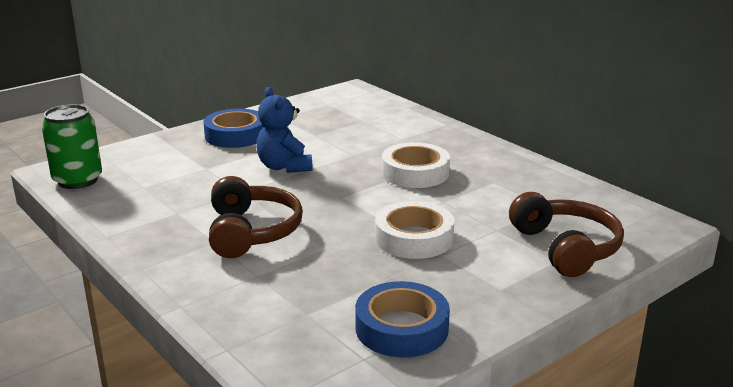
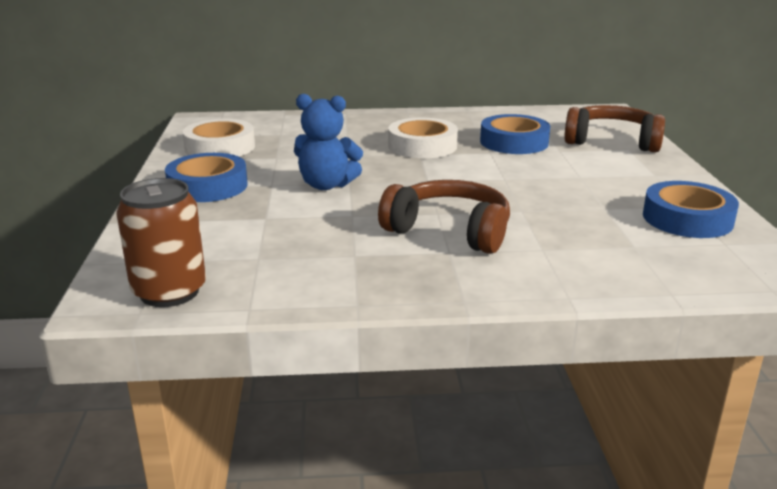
camera: 55 degrees left, 0 degrees up
(78, 180) = (169, 292): green can -> brown can
(414, 238) = (542, 177): white tape -> white tape (220, 147)
(485, 204) = (514, 142): none -> blue tape

